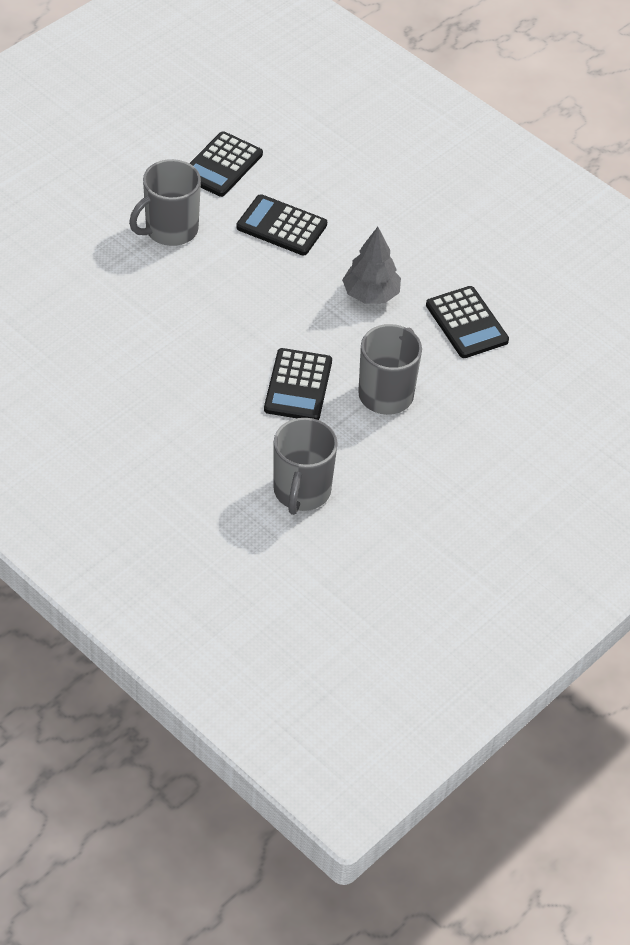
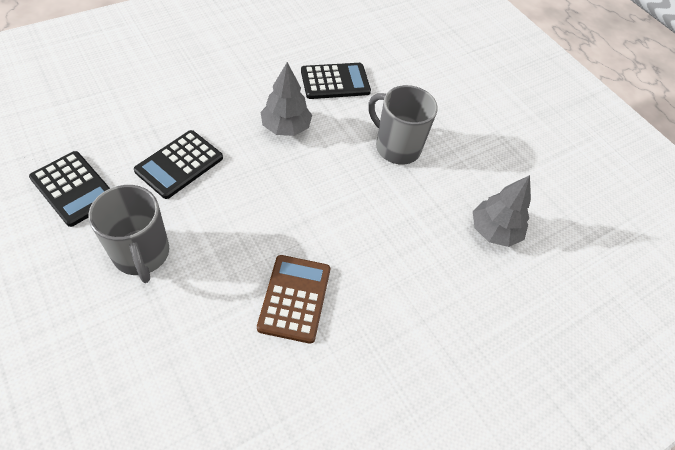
camera: 80 degrees left, 5 degrees up
(161, 342) = (294, 298): none -> brown calculator
(298, 386) = (375, 202): black calculator -> none
(301, 492) = (494, 231): grey mug -> grey tree

